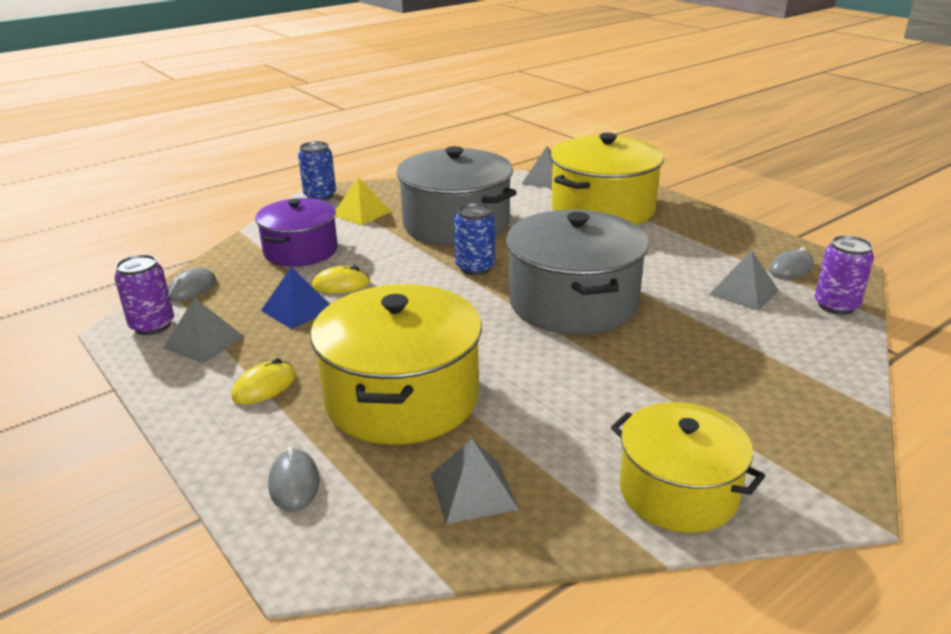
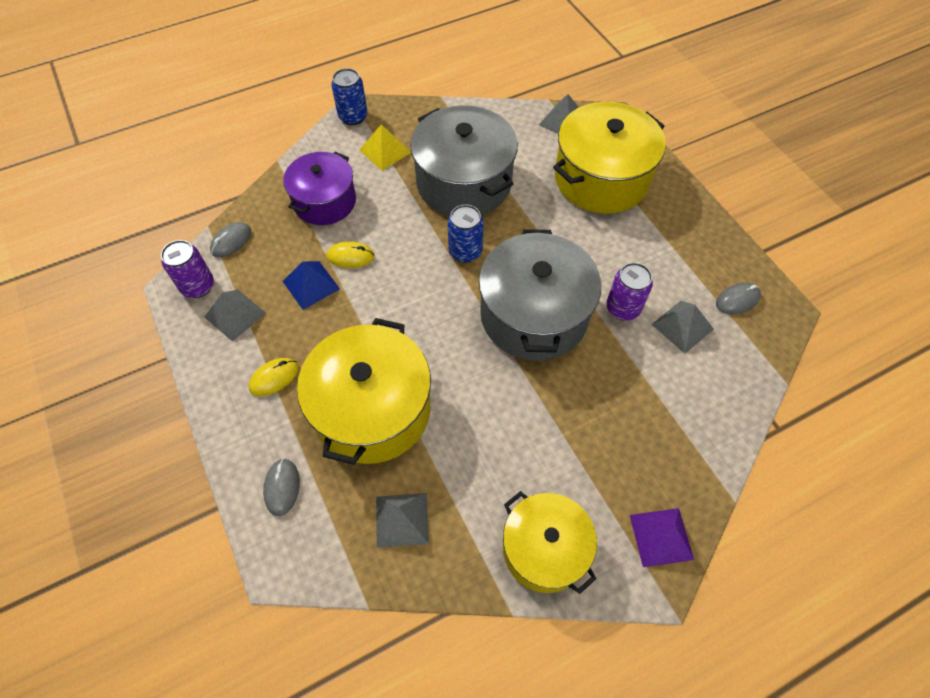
camera: 10 degrees right, 30 degrees up
(820, 458) = (661, 537): none -> purple pyramid
(836, 306) = (754, 359): purple can -> purple can (623, 308)

